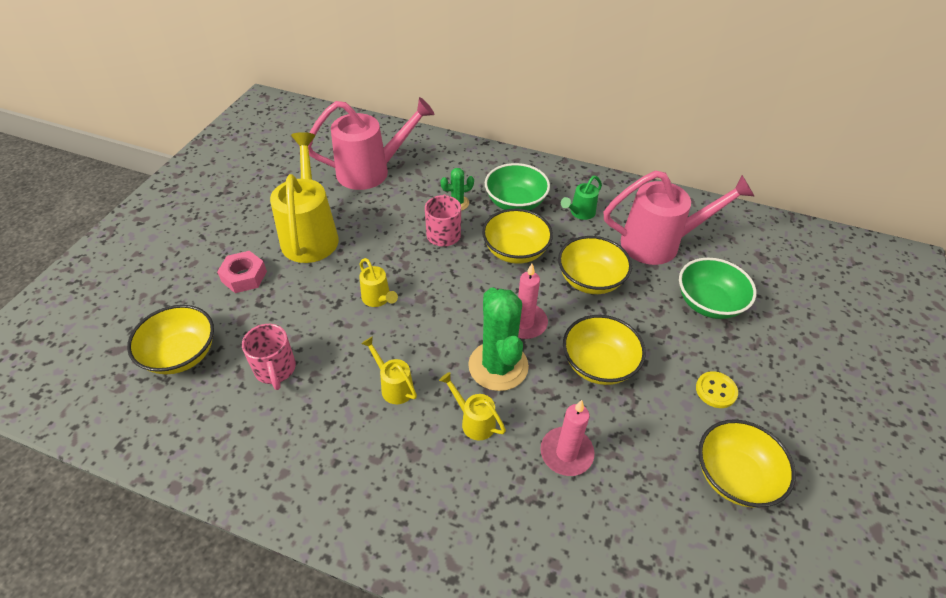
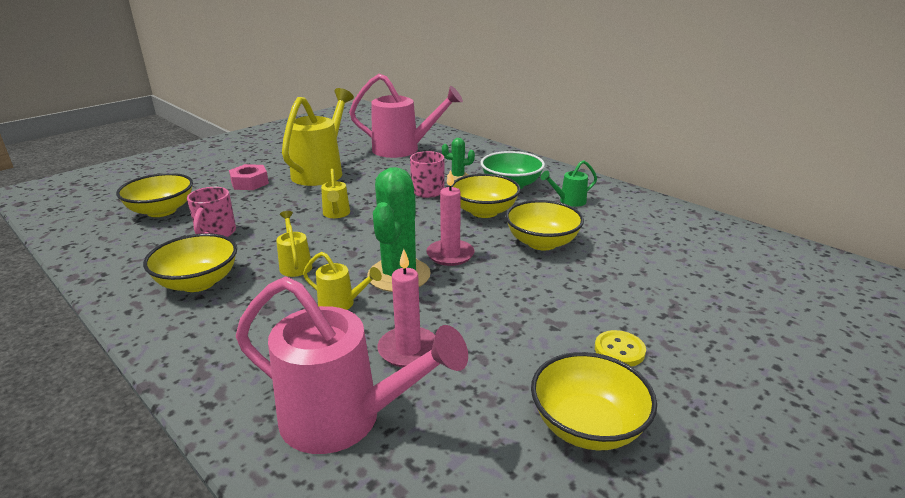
camera: 25 degrees right, 20 degrees down
(474, 421) = (341, 304): yellow watering can -> yellow watering can turned 135 degrees clockwise
(598, 364) = (500, 298): yellow bowl -> yellow bowl (198, 282)
(658, 243) = (637, 234): pink watering can -> pink watering can (343, 419)
(708, 303) = (663, 285): green bowl -> none

